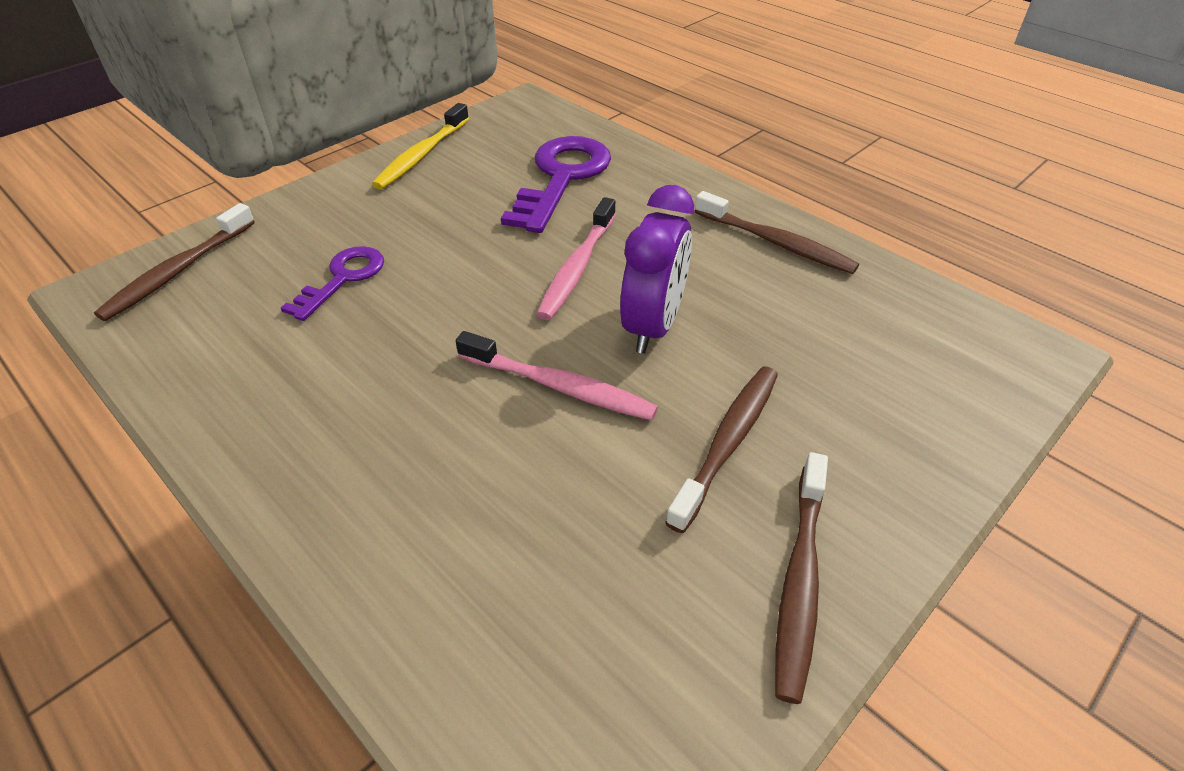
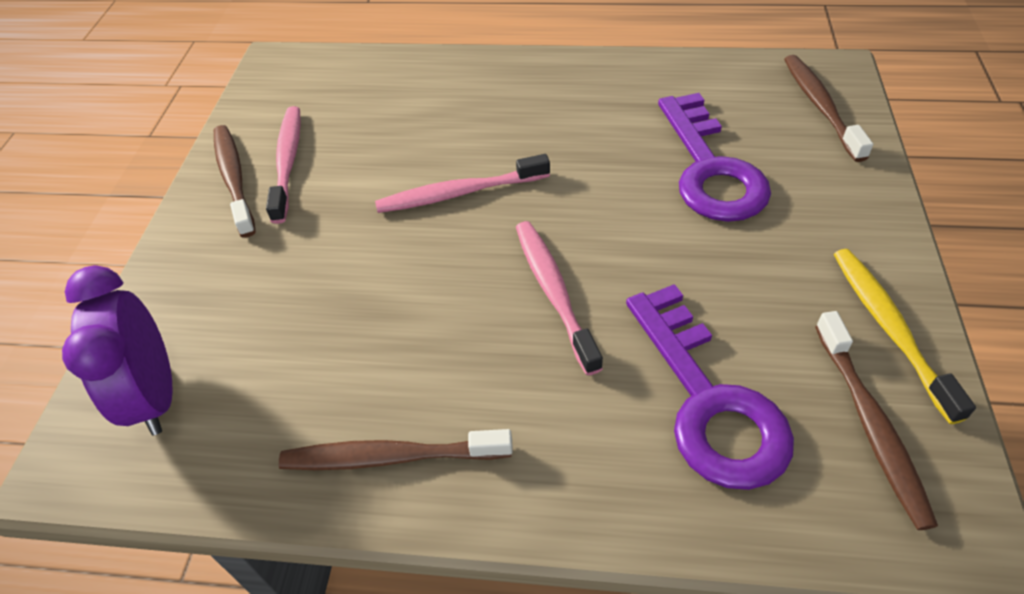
camera: 145 degrees right, 5 degrees up
(343, 278) = (710, 169): purple key -> purple key, size x1.69
(653, 326) = (436, 276): purple clock -> purple clock (155, 396)
(713, 560) = (288, 162): none -> pink toothbrush
(727, 443) = (316, 224): brown toothbrush -> brown toothbrush (870, 425)

